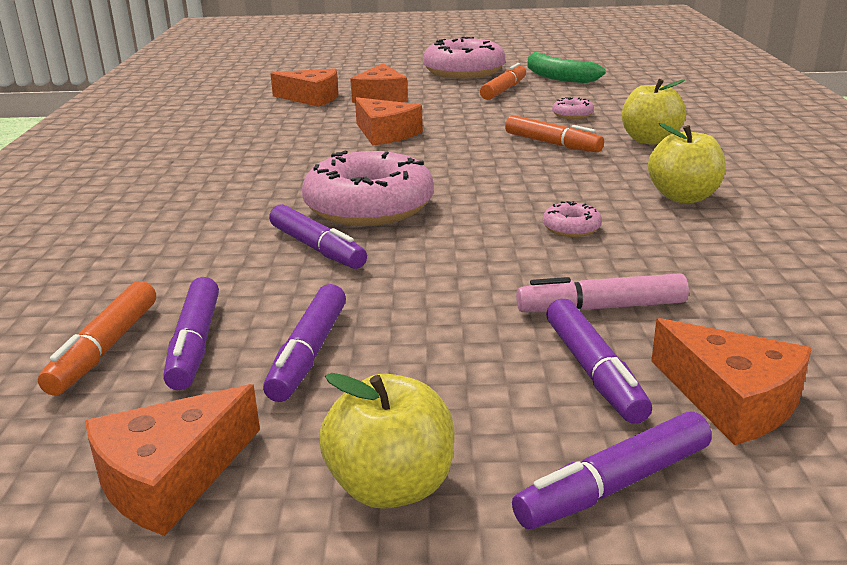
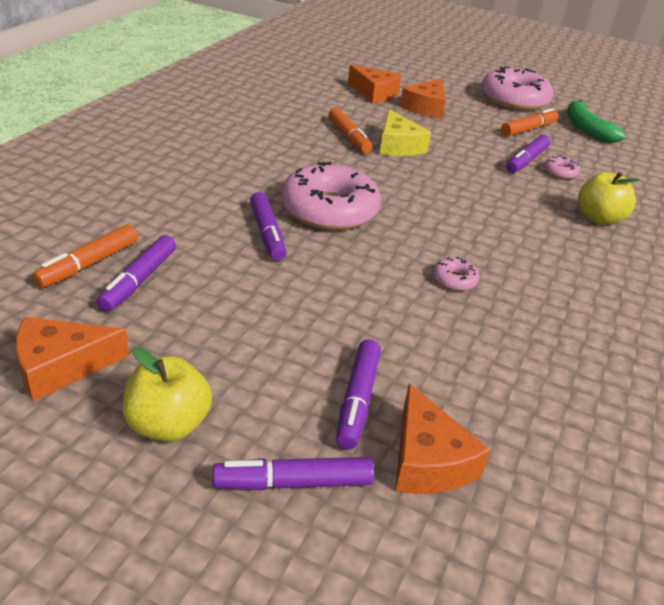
camera: 20 degrees right, 10 degrees up
(309, 353) = (197, 314): purple marker -> purple marker (526, 161)
(385, 134) = (398, 146): orange cheese -> yellow cheese
(552, 143) = (515, 196): orange marker -> orange marker (349, 137)
(601, 308) = (410, 354): pink marker -> none
(683, 197) = (569, 283): yellow apple -> none

